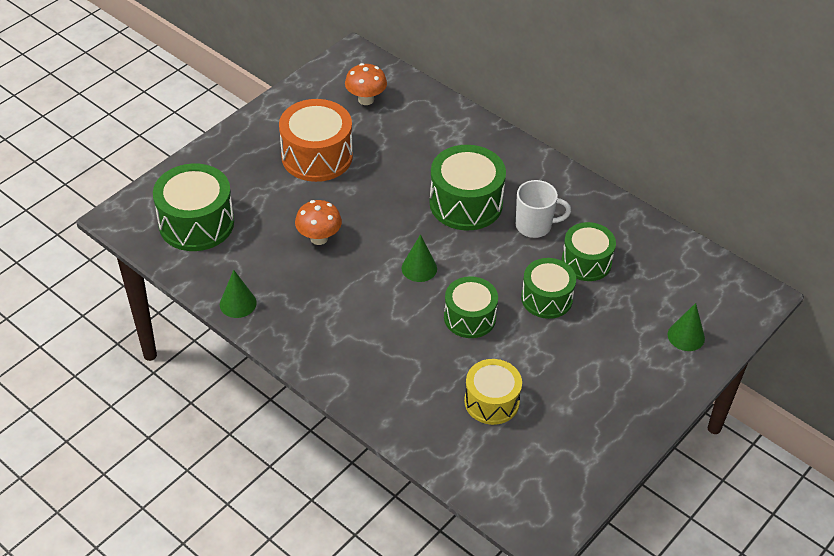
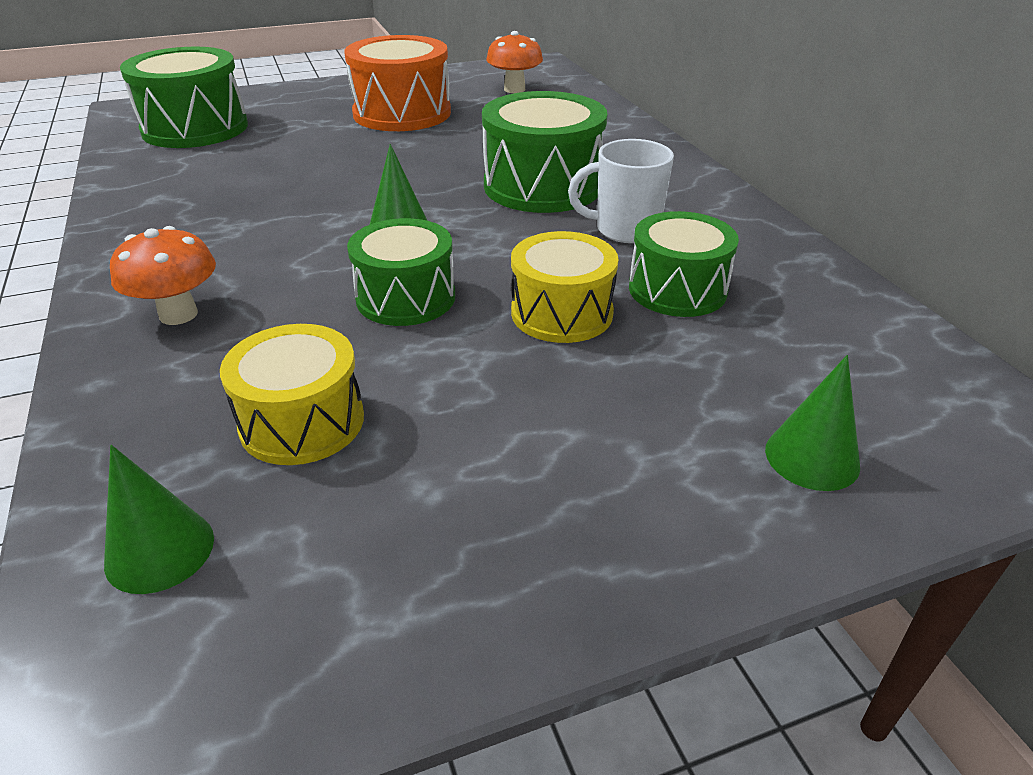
camera: 30 degrees right, 10 degrees down
(238, 303) = (126, 196): green cone -> green cone (159, 550)
(319, 238) = (309, 169): orange mushroom -> orange mushroom (178, 314)
(534, 226) = (625, 230): white mug -> white mug turned 150 degrees clockwise
(546, 298) = (561, 313): green drum -> yellow drum

